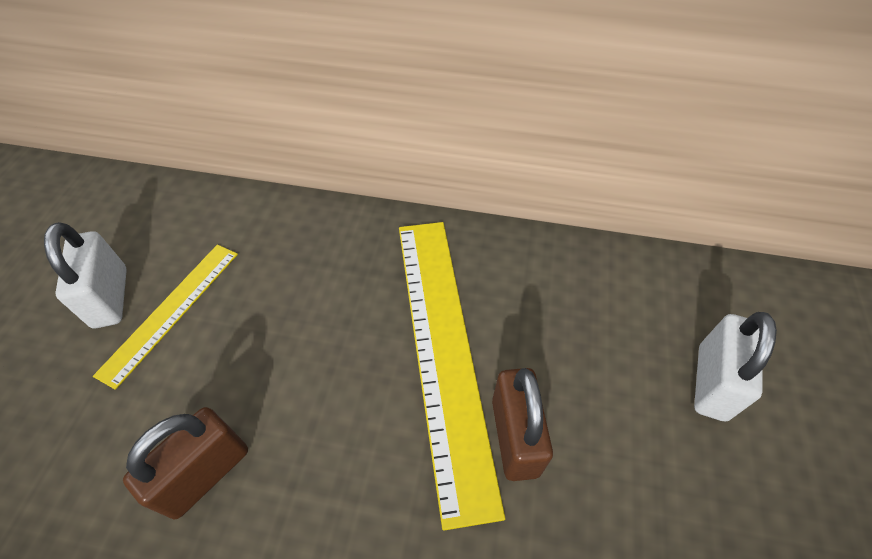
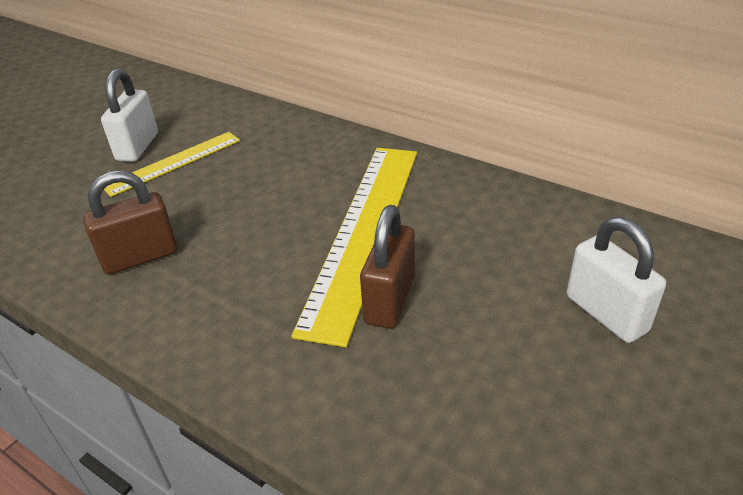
camera: 25 degrees right, 15 degrees down
(711, 382) = (606, 314): white padlock -> white padlock turned 75 degrees counterclockwise

